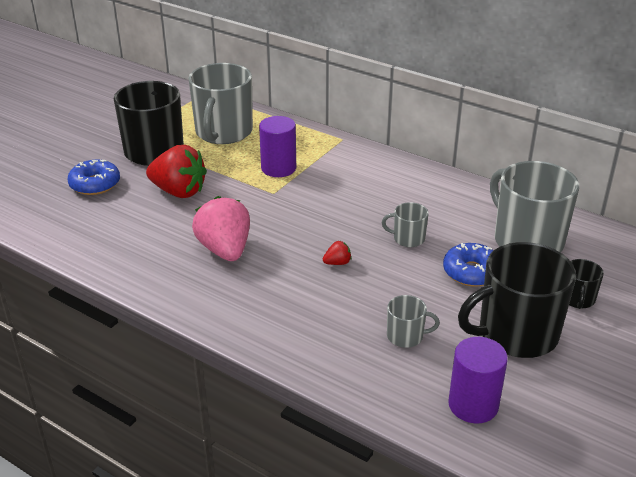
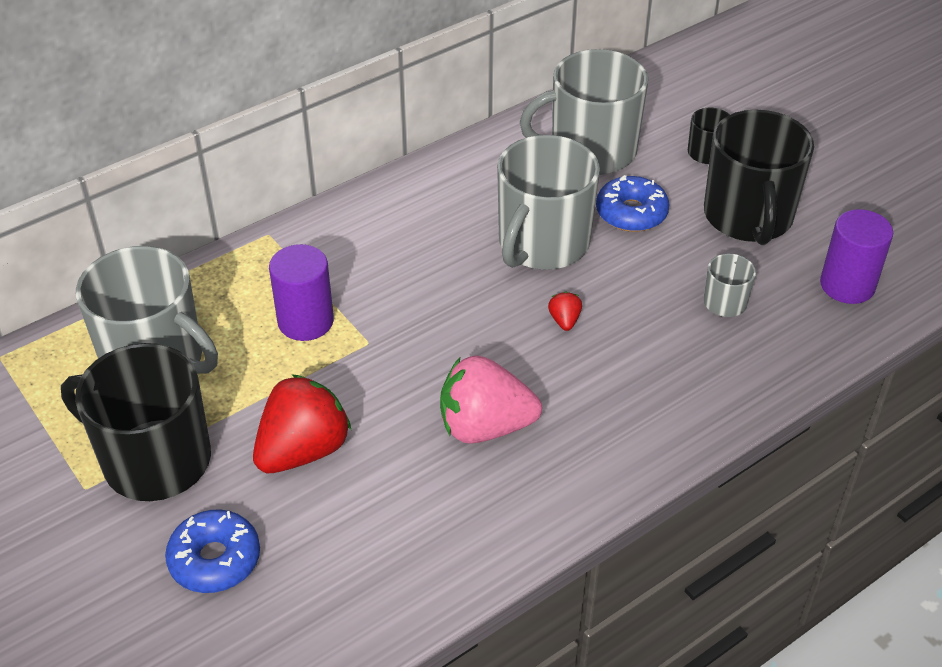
camera: 70 degrees left, 10 degrees up
(408, 238) = (542, 243): grey mug -> grey mug, size x2.19

